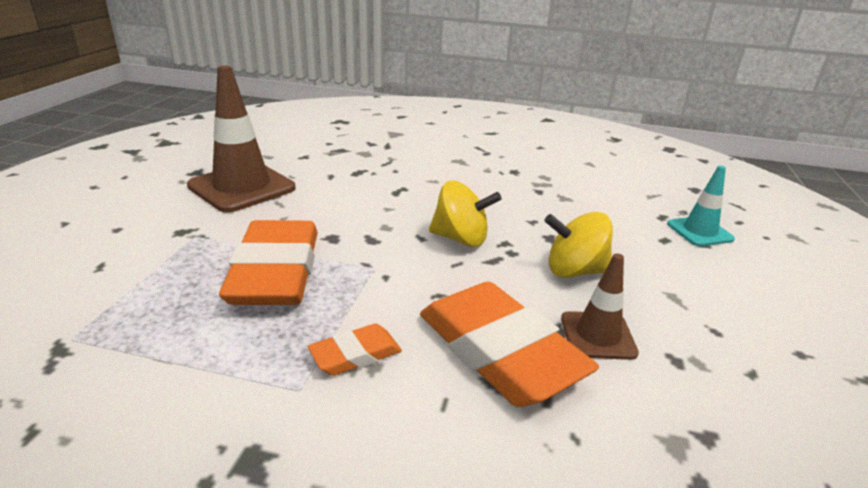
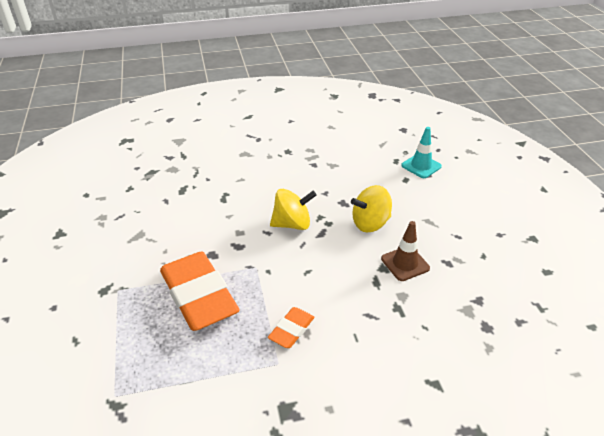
camera: 25 degrees left, 10 degrees up
(242, 187) = (110, 235): brown traffic cone -> none
(499, 351) = (363, 295): orange eraser -> none

